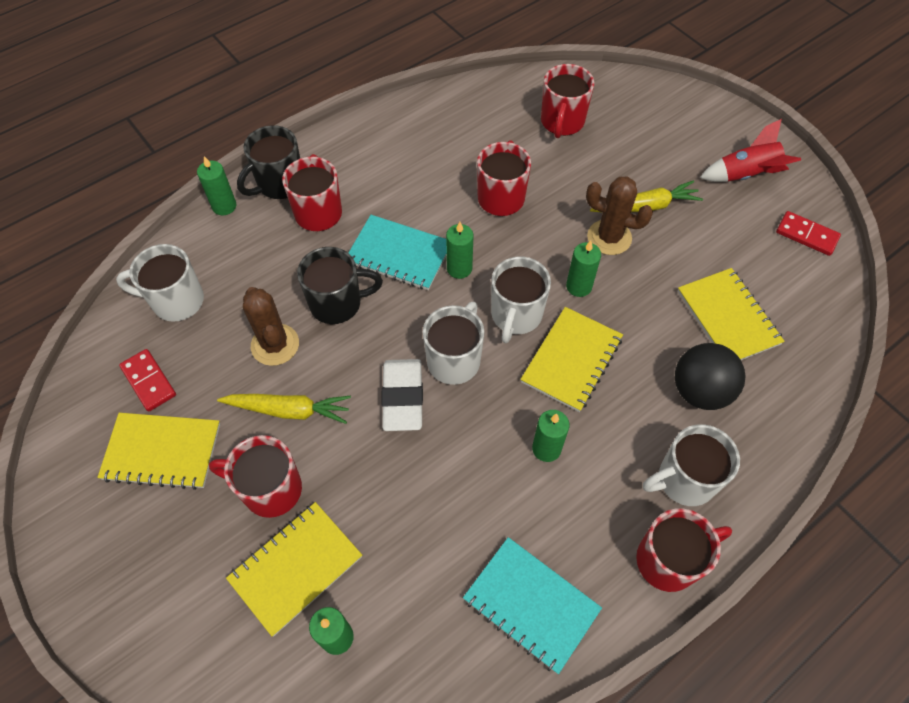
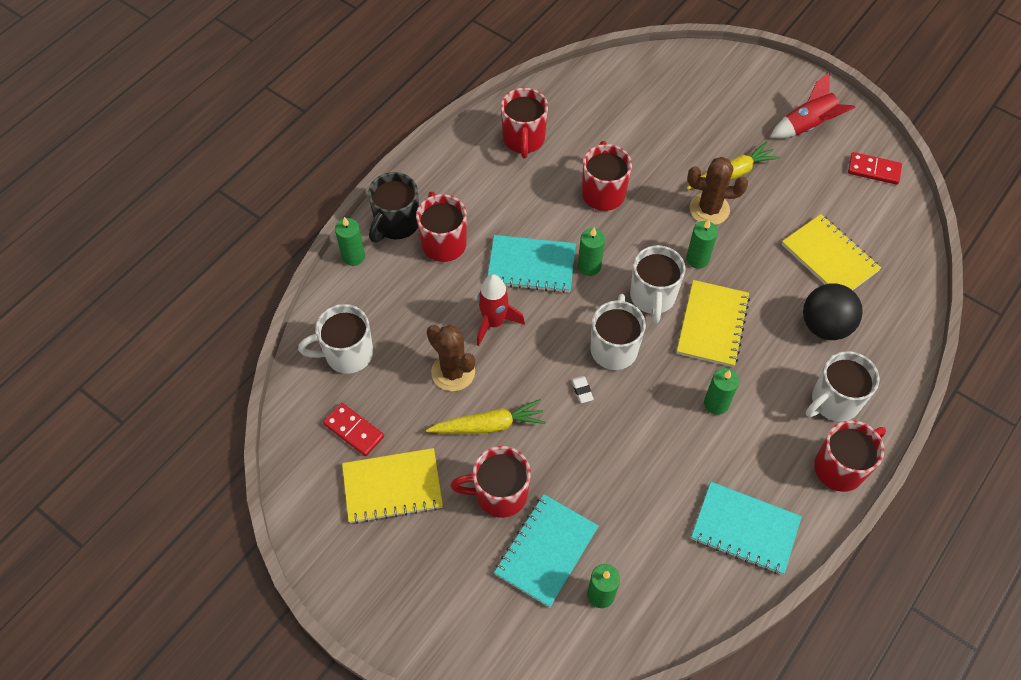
camera: 15 degrees left, 0 degrees up
(295, 568) = (546, 551): yellow notebook -> turquoise notebook
(337, 303) = (494, 322): black mug -> red rocket
(403, 397) = (582, 390): white eraser -> white eraser, size x0.41
(562, 122) = (633, 109): red mug -> red mug (523, 140)

